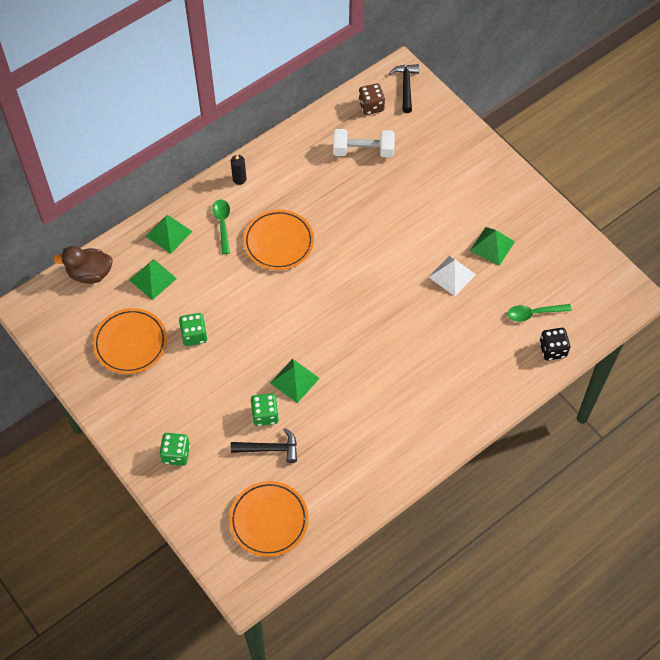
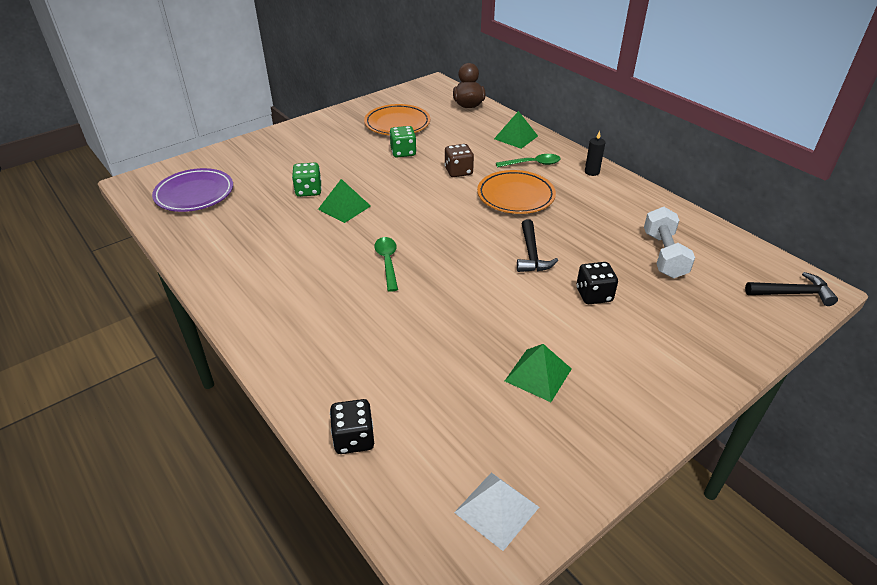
camera: 90 degrees right, 20 degrees down
(153, 279) = (464, 131): green pyramid -> none
(176, 454) = (281, 147): green dice -> none
(269, 449) = (270, 193): black hammer -> black hammer (531, 254)
(269, 520) = (194, 194): orange plate -> purple plate
(371, 106) = (740, 262): brown dice -> brown dice (458, 171)
(411, 203) = (594, 295): none -> black dice
(452, 275) = (483, 330): white pyramid -> white pyramid (497, 510)
(534, 313) = (420, 419): green spoon -> green spoon (387, 262)

